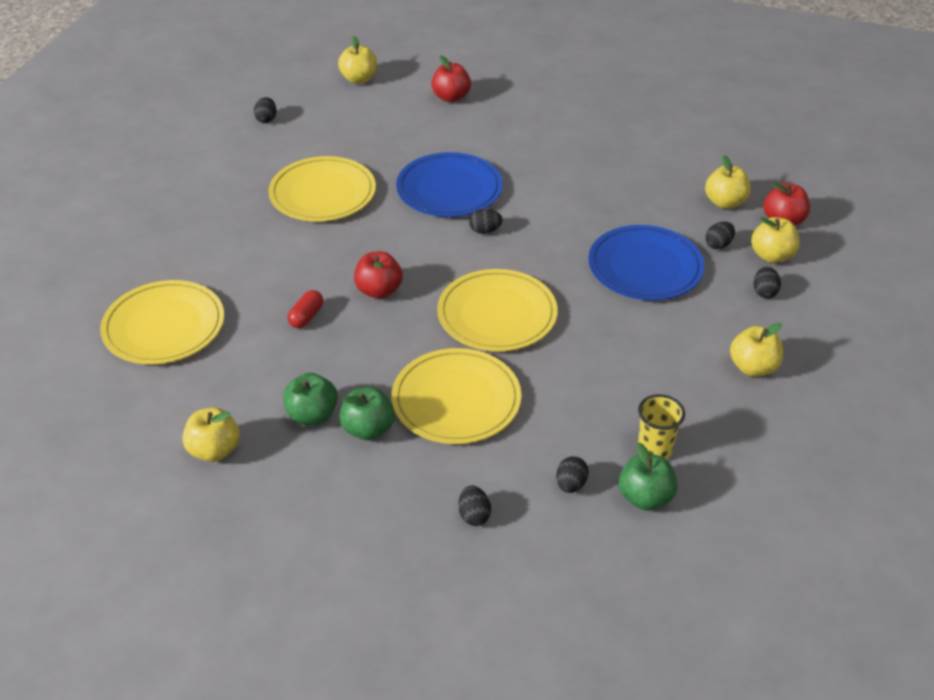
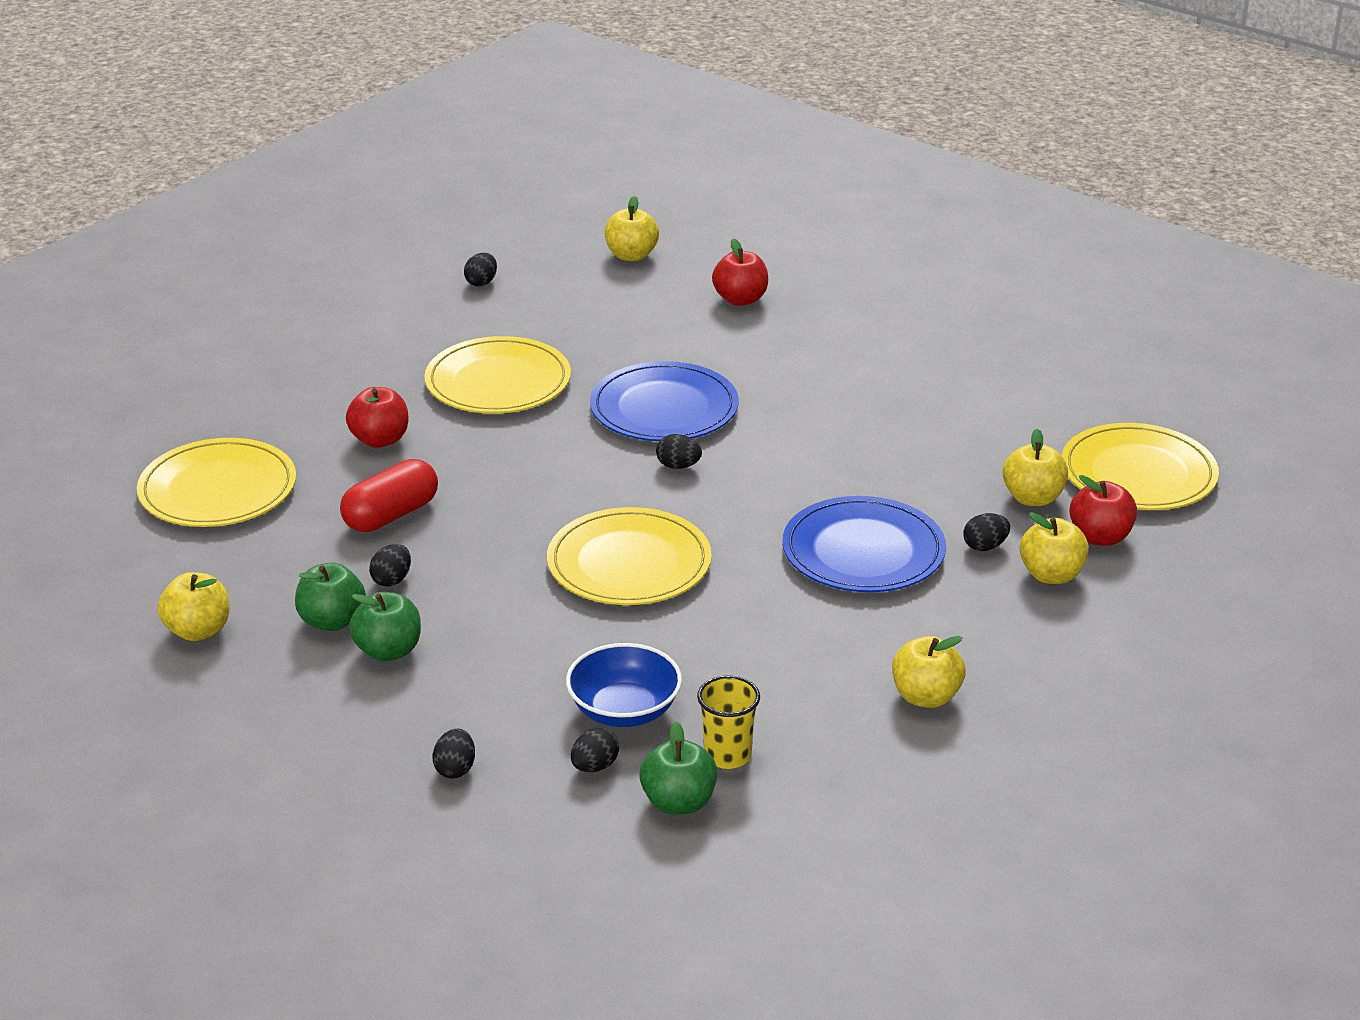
camera: 20 degrees right, 10 degrees down
(306, 317) = (391, 515): red capsule -> red capsule, size x1.71
(379, 290) = (498, 506): red apple -> red apple (380, 440)
(456, 400) = (514, 645): yellow plate -> yellow plate (1138, 474)
(563, 433) = (624, 710): none -> blue bowl
(764, 292) = (1008, 615): black egg -> black egg (392, 580)

